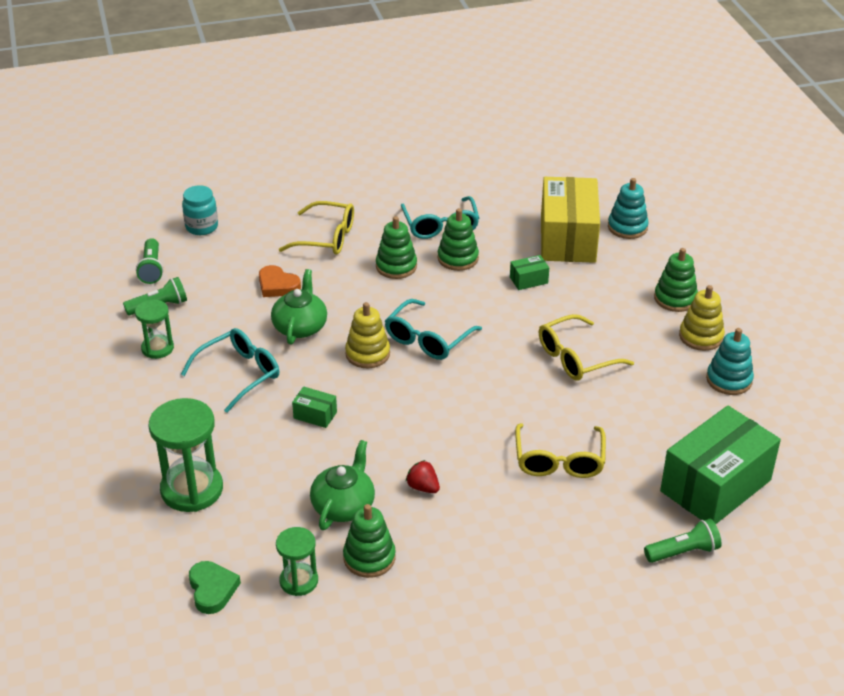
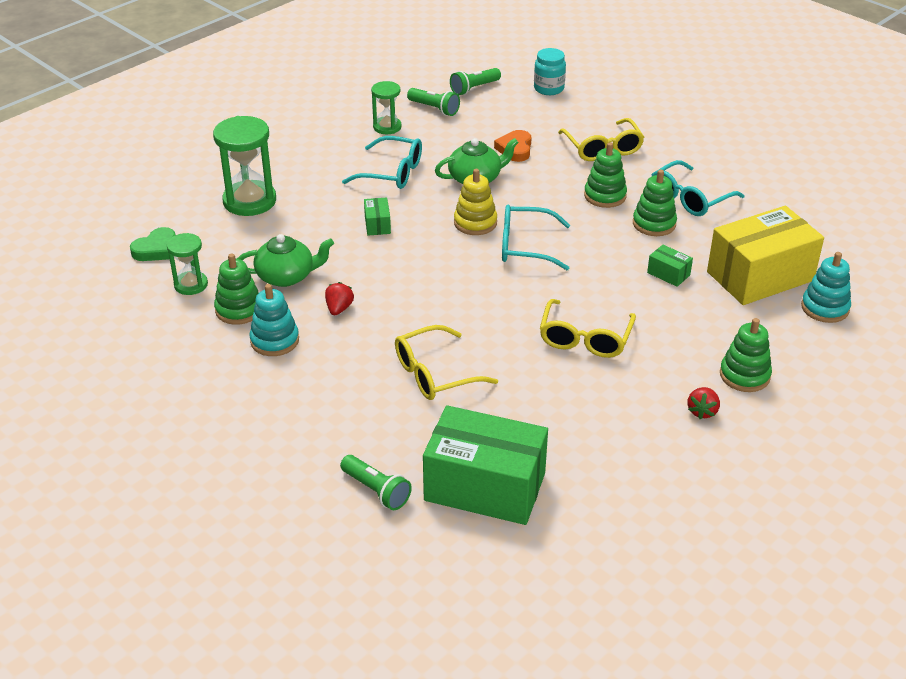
camera: 60 degrees right, 0 degrees up
(575, 358) = (585, 339): yellow glasses -> yellow glasses turned 105 degrees counterclockwise
(701, 336) = (702, 411): yellow stacking toy -> red strawberry
(729, 380) = (653, 451): turquoise stacking toy -> turquoise stacking toy (274, 340)

